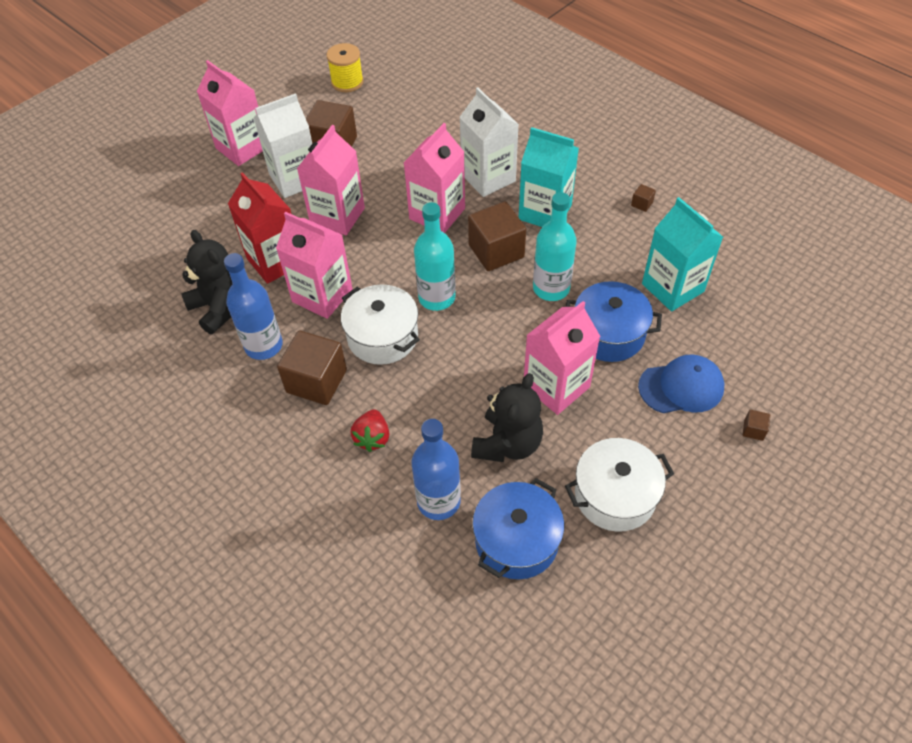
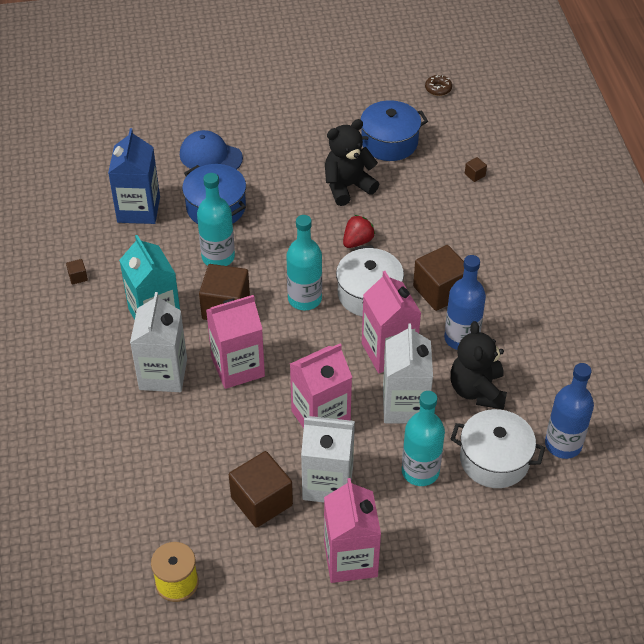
camera: 145 degrees left, 5 degrees down
(228, 223) = (420, 471): none -> turquoise bottle
(275, 261) = (405, 405): red carton -> white carton
(372, 438) = (429, 235): red strawberry -> red strawberry (357, 241)
(438, 501) = (416, 182): blue bottle -> blue bottle (563, 444)
(533, 688) = (438, 89): none -> brown donut
(556, 386) = (285, 198): pink carton -> none
(615, 495) = (313, 132): white pot -> white pot (494, 460)
(672, 288) = (138, 209): turquoise carton -> blue carton
(753, 430) = (200, 116): brown cube -> brown cube (475, 175)

